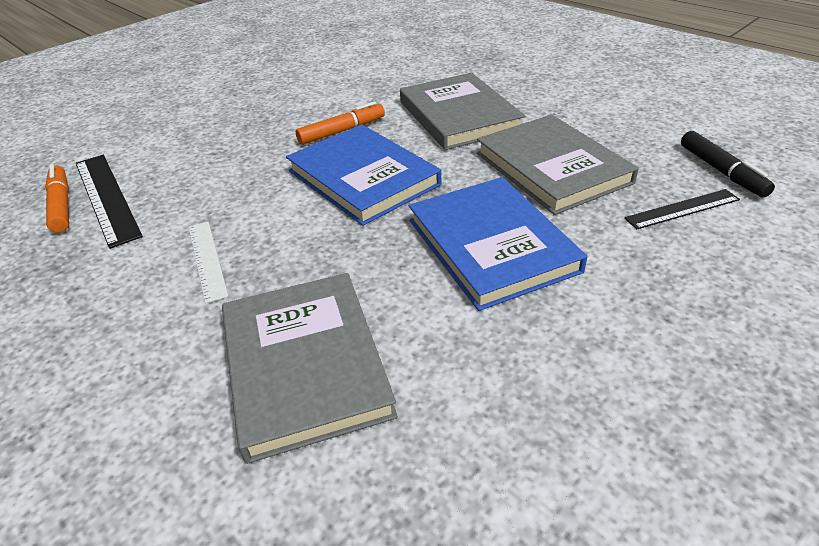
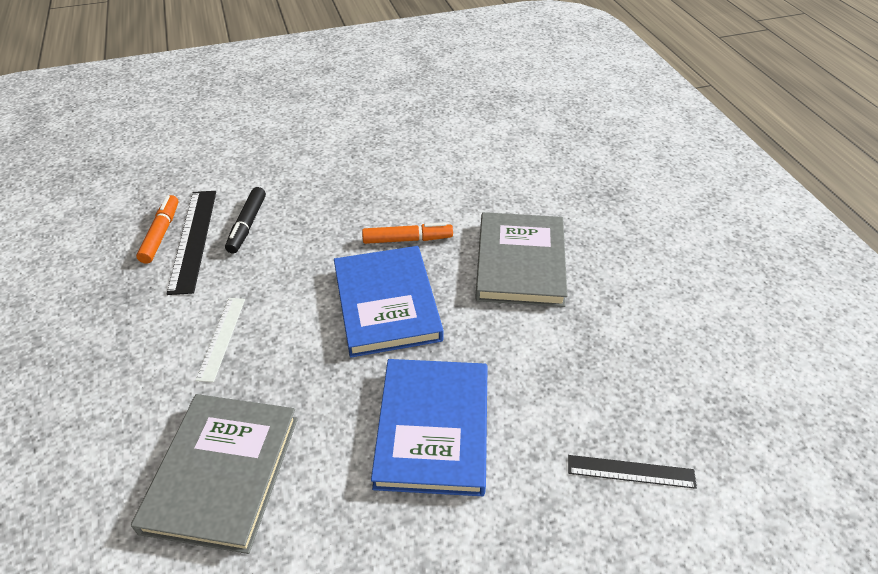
camera: 25 degrees right, 5 degrees up
(552, 168) = (552, 365): grey book -> none
(721, 171) = (711, 446): black marker -> black marker (247, 225)

